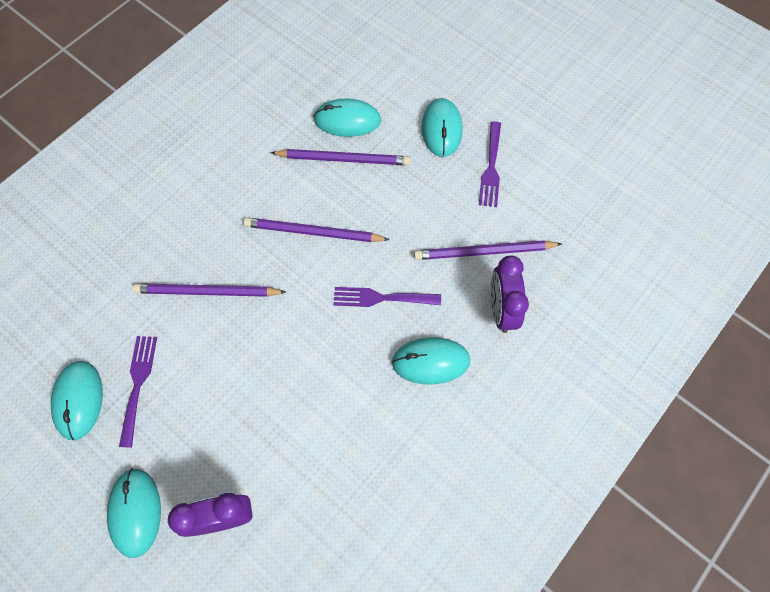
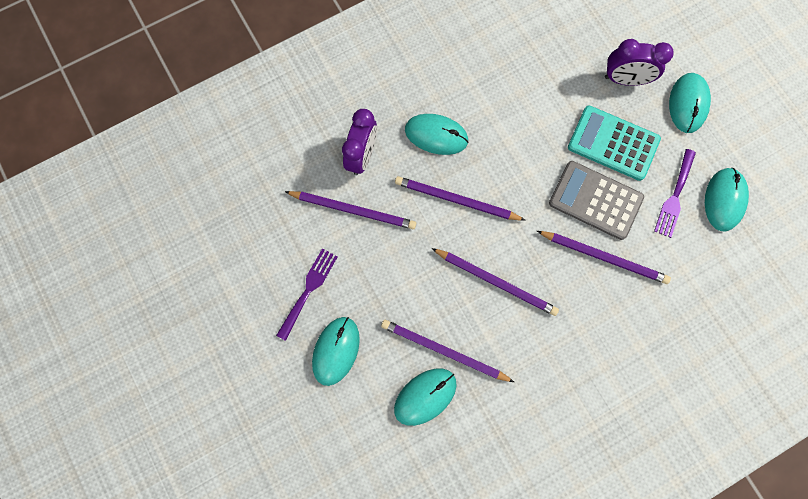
camera: 160 degrees left, 10 degrees up
(221, 424) = (613, 143): none -> turquoise calculator
(229, 349) = (595, 200): none -> grey calculator
(347, 120) = (425, 396): turquoise mouse -> turquoise mouse turned 60 degrees counterclockwise
(382, 298) = (456, 200): purple fork -> purple pencil

